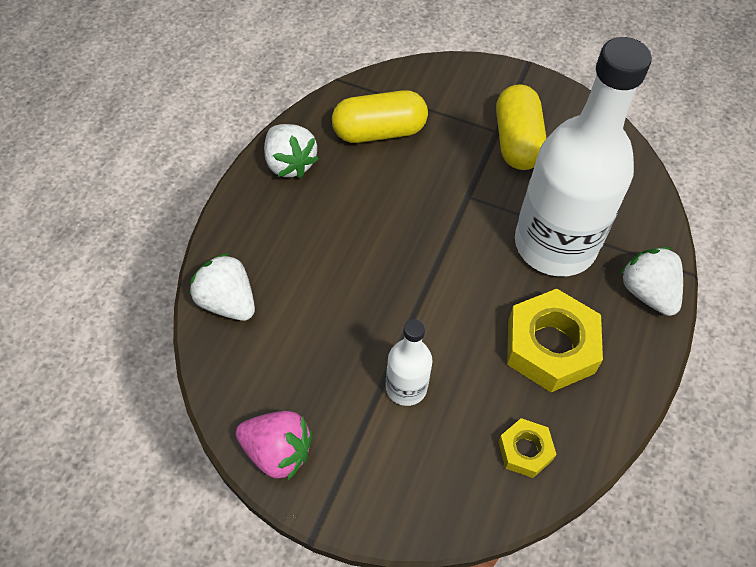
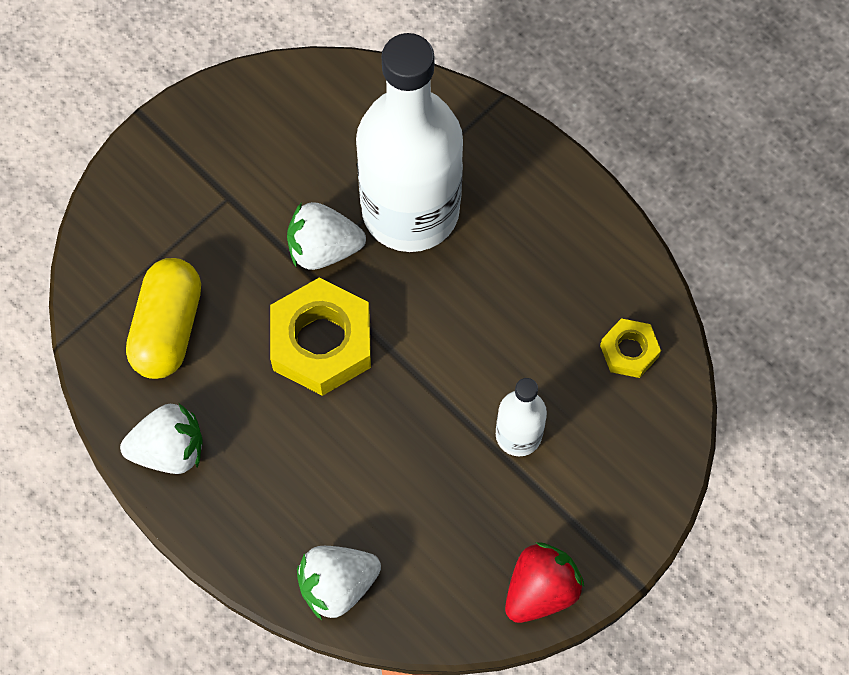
camera: 65 degrees left, 10 degrees up
(277, 452) = (540, 590): pink strawberry -> red strawberry
(517, 141) = (254, 182): yellow capsule -> none
(550, 346) = (529, 274): yellow nut -> yellow nut (321, 342)
(647, 292) = (506, 150): white strawberry -> white strawberry (323, 249)

